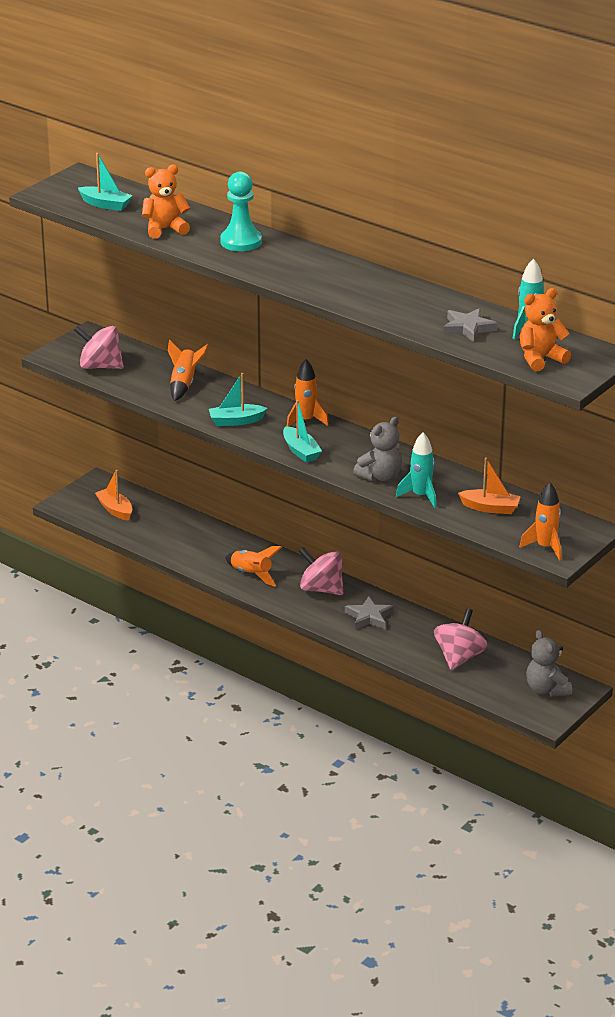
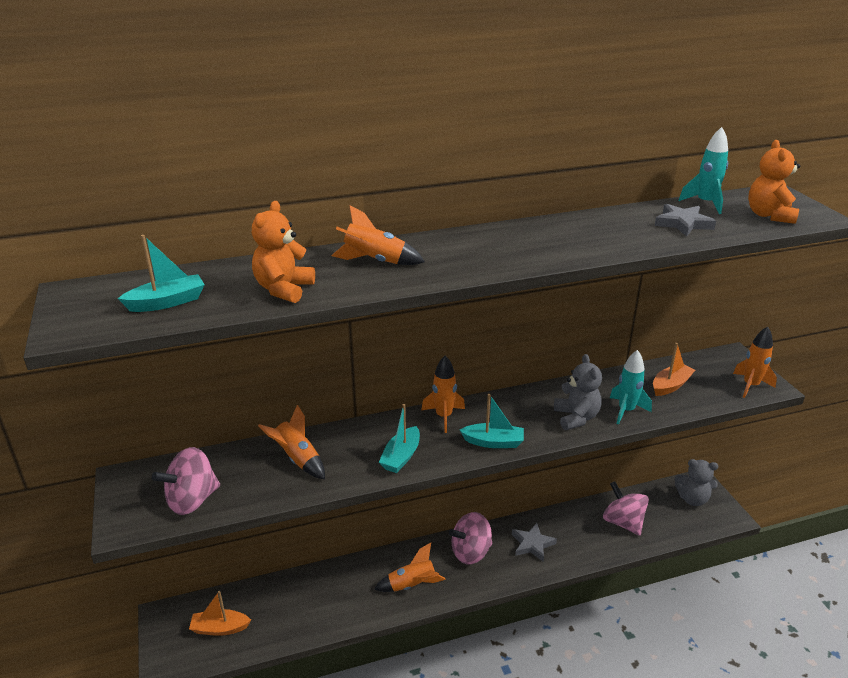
camera: 55 degrees left, 0 degrees up
(241, 242) = (375, 261): turquoise pawn -> orange rocket

